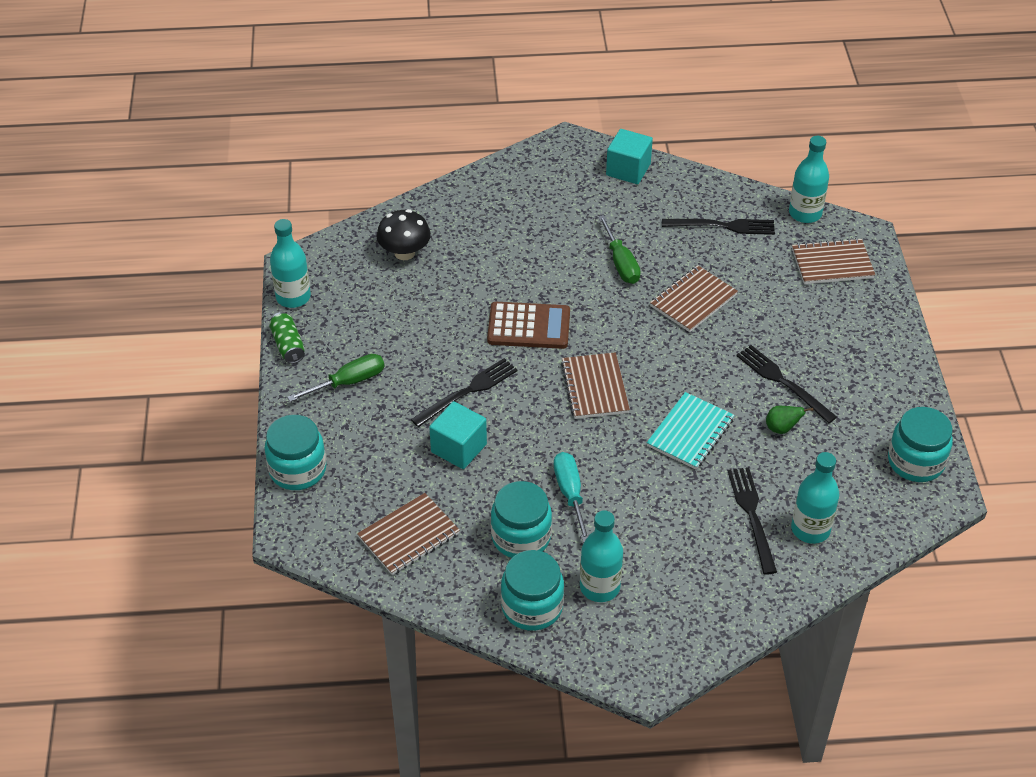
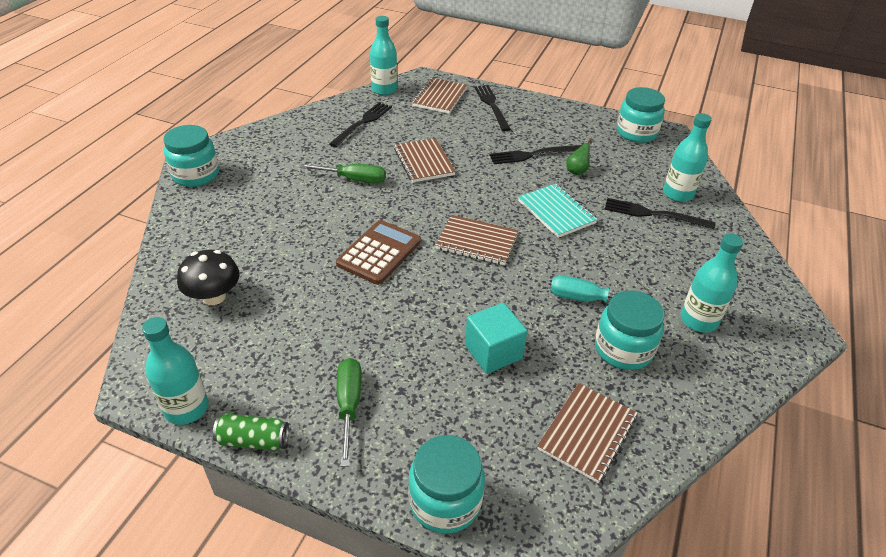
camera: 65 degrees left, 5 degrees down
(409, 536) = (587, 433): brown notebook -> brown notebook turned 45 degrees clockwise
(468, 391) = (427, 319): black fork -> black fork (492, 106)
(532, 607) = (708, 372): turquoise jar -> turquoise jar (196, 175)
(628, 170) = (259, 140): turquoise cube -> none

